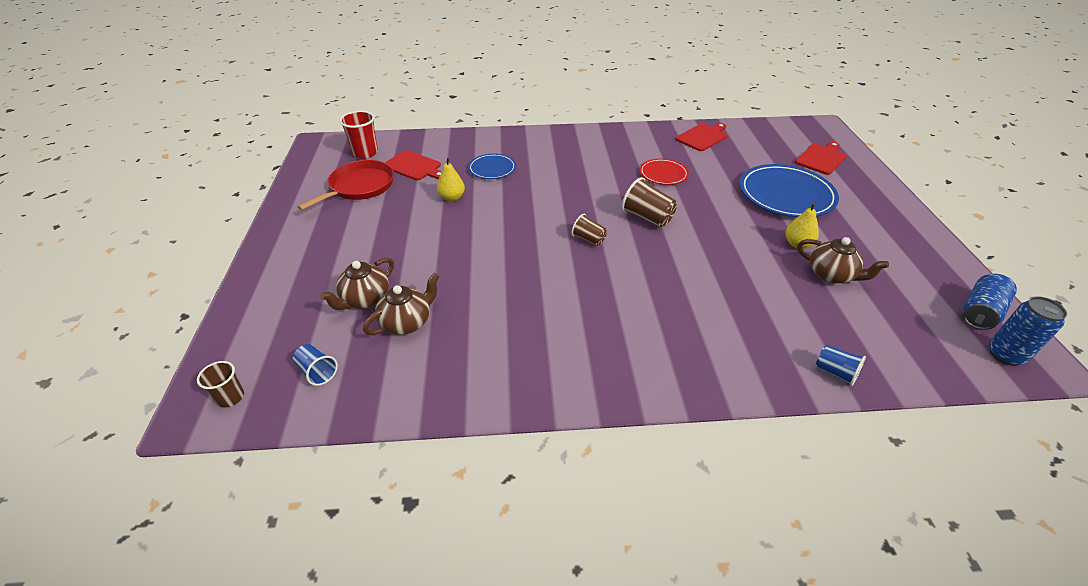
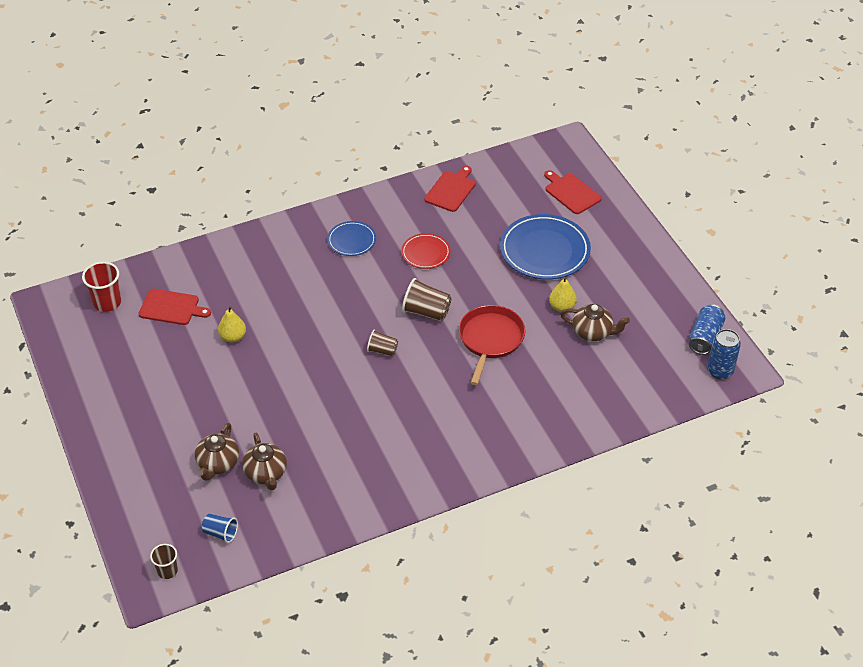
camera: 20 degrees left, 5 degrees up
(359, 187) = (132, 348): red pan -> red pan (490, 339)
(407, 322) = (266, 473): brown teapot -> brown teapot turned 135 degrees clockwise
(492, 169) = (254, 289): blue plate -> blue plate (351, 240)
(821, 158) = (571, 192): red cutting board -> red cutting board turned 60 degrees counterclockwise
(835, 372) = (603, 420): blue cup -> none

